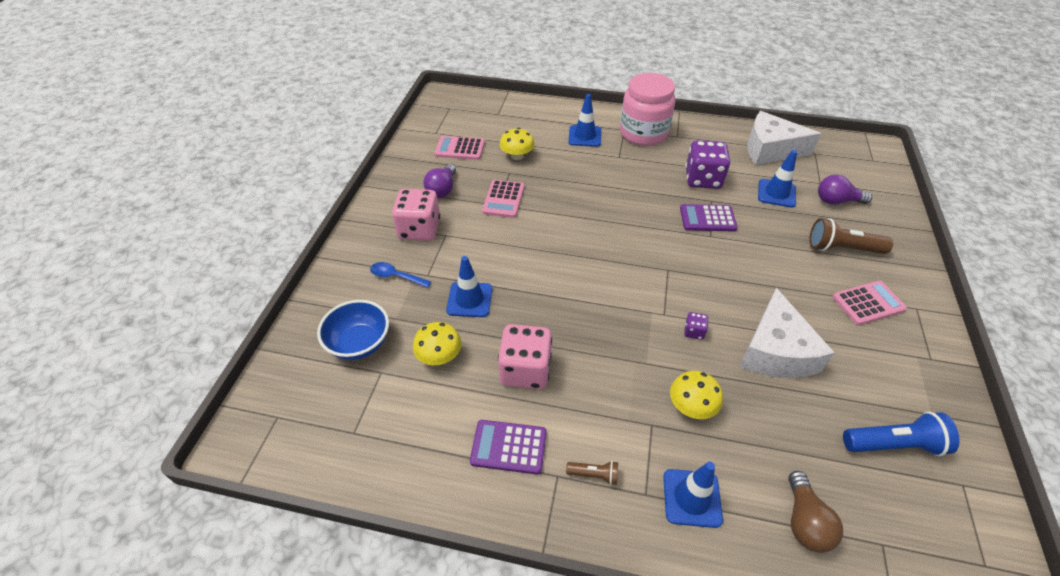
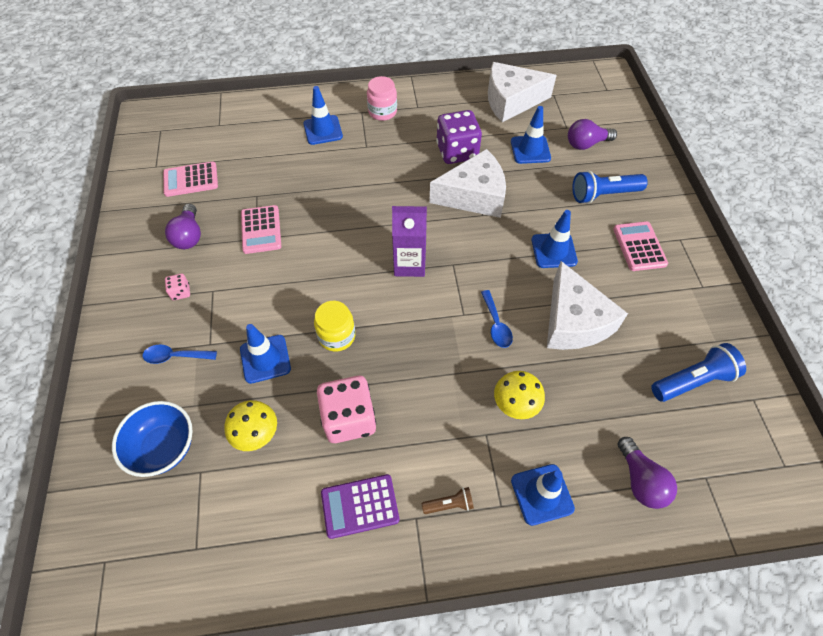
camera: 20 degrees left, 10 degrees up
(419, 229) = (181, 292): pink dice -> pink dice, size x0.44
(517, 156) = (258, 173): yellow mushroom -> none
(539, 299) = (337, 336): none -> yellow jar
(626, 259) = (409, 264): none -> purple carton
(643, 133) = (382, 112): pink jar -> pink jar, size x0.55
(694, 332) = (496, 324): purple dice -> blue spoon
(707, 218) = (474, 196): purple calculator -> white cheese
(774, 284) = (554, 250): none -> blue traffic cone
(804, 521) = (640, 480): brown light bulb -> purple light bulb
(842, 248) = (603, 194): brown flashlight -> blue flashlight
(868, 303) = (639, 246): pink calculator -> pink calculator turned 60 degrees counterclockwise

